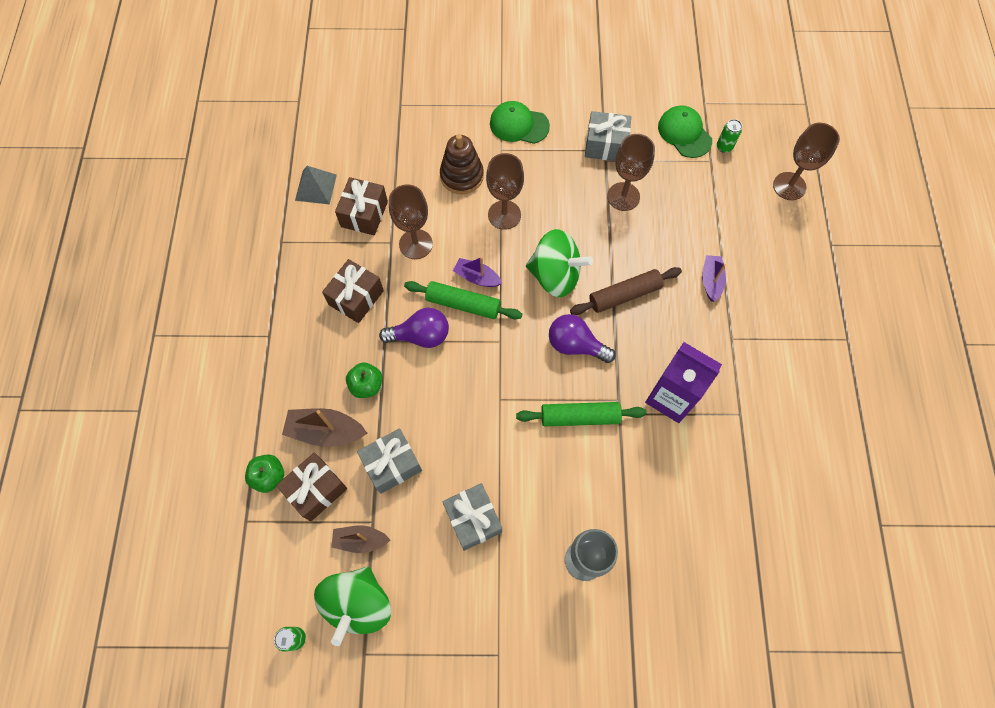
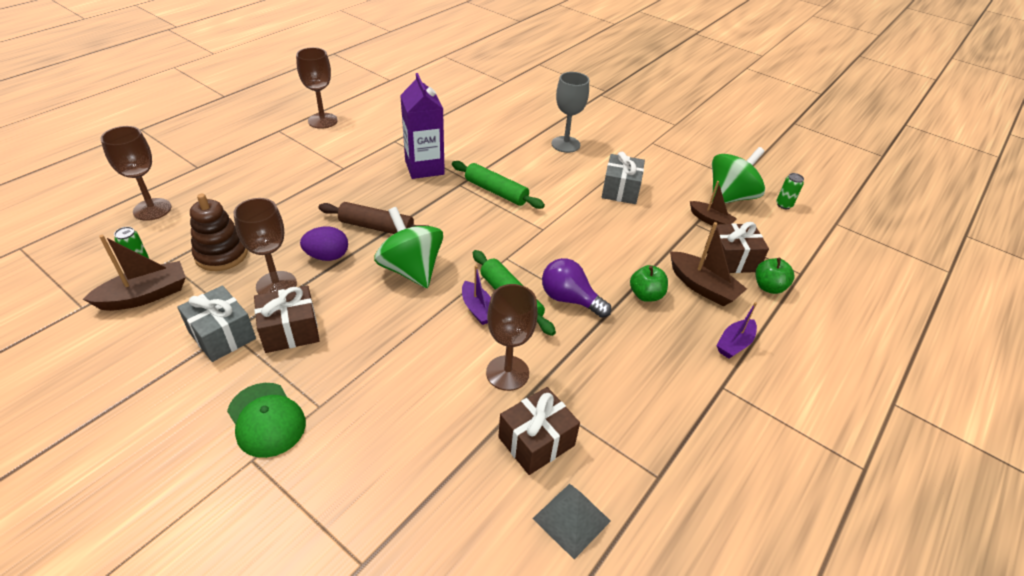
camera: 145 degrees left, 25 degrees down
(356, 297) = (608, 364): brown gift -> brown gift (290, 331)
(392, 464) = (659, 241): grey gift -> none
(462, 176) = (392, 407): brown stacking toy -> brown stacking toy (221, 254)
(504, 215) = (395, 341): brown goblet -> brown goblet (322, 121)
(575, 345) = (451, 223): purple light bulb -> none
(623, 242) = (327, 256): none -> purple egg
(684, 133) = (145, 295): green cap -> brown boat
(711, 281) = (305, 198): purple boat -> purple boat (734, 344)

